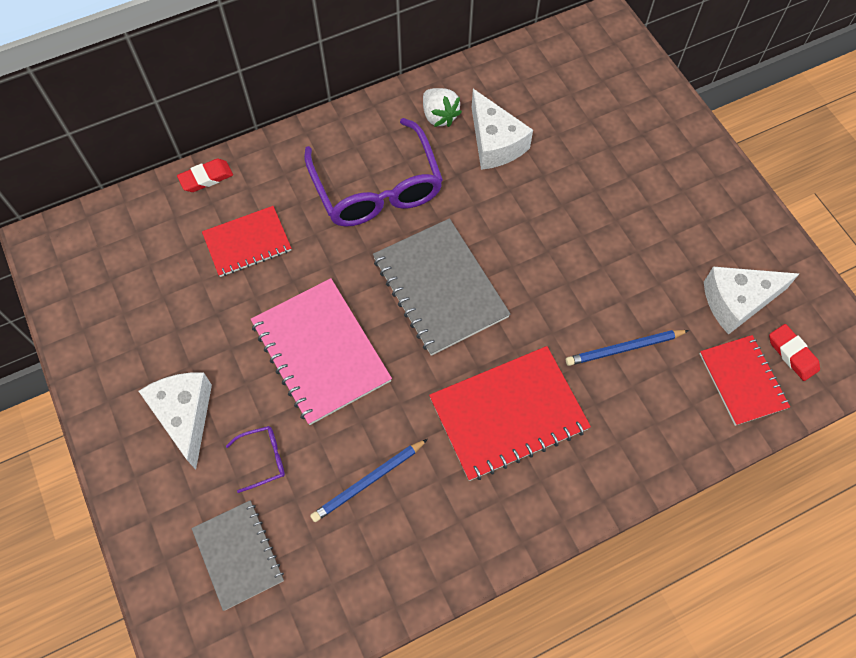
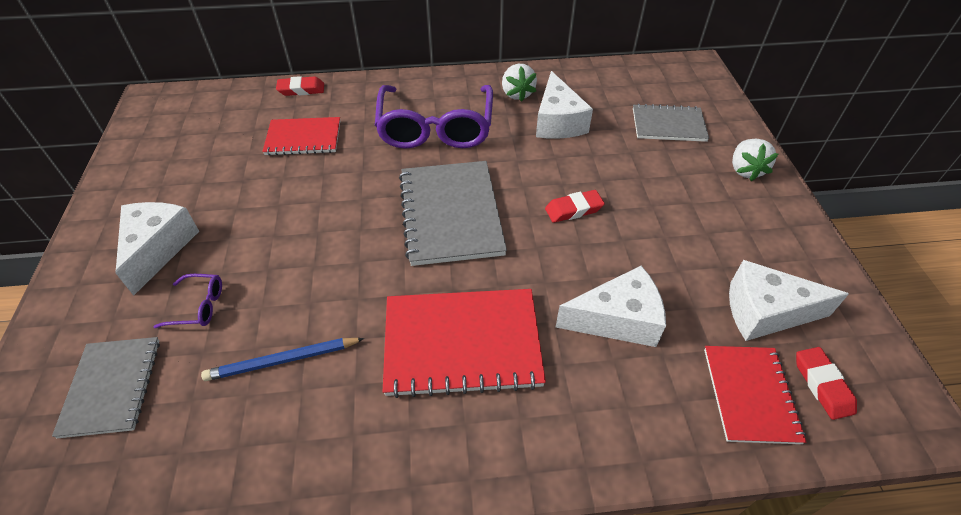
camera: 20 degrees right, 15 degrees down
(321, 352) = (311, 233): pink notebook -> none
(549, 247) = (573, 209): none -> red eraser
(602, 115) = (668, 125): none -> grey notebook
(624, 349) = (617, 319): blue pencil -> white cheese
(686, 152) = (745, 170): none -> white strawberry

